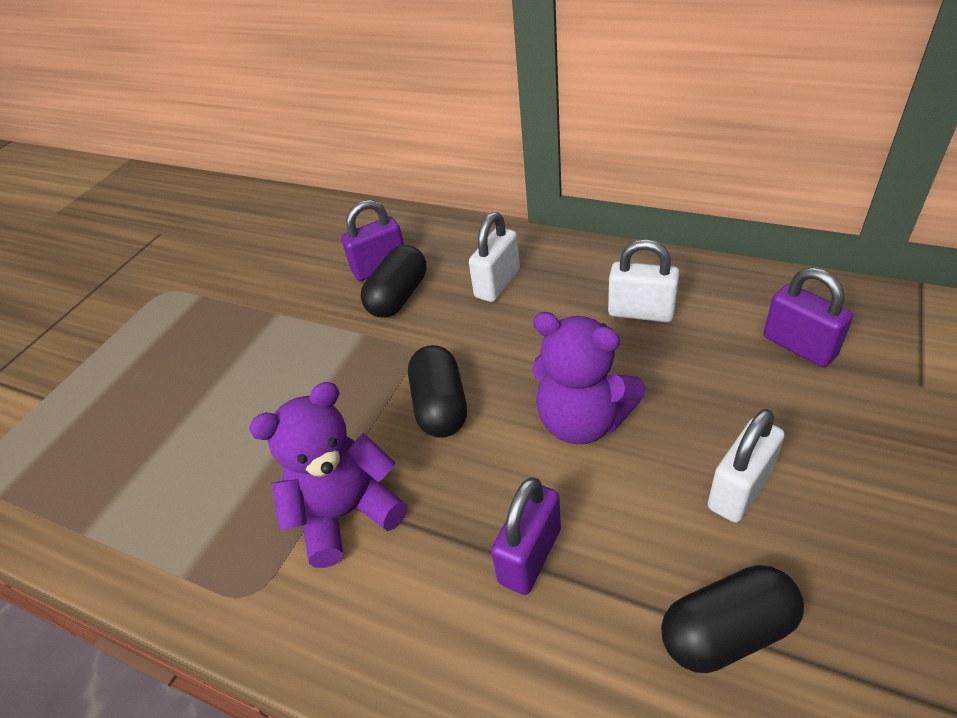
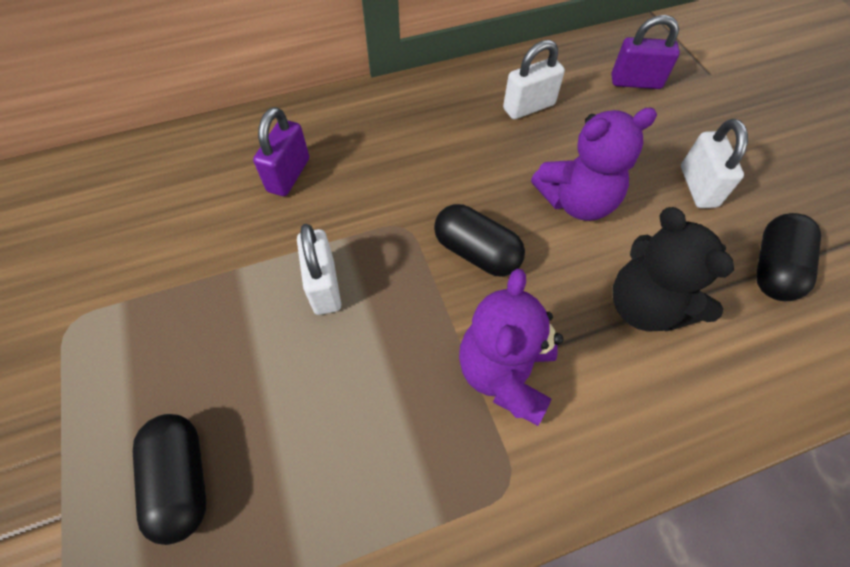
camera: 50 degrees left, 15 degrees up
(398, 297) = (337, 190): black capsule -> black capsule (182, 480)
(497, 284) = (407, 137): white padlock -> white padlock (324, 286)
(530, 555) = (645, 306): purple padlock -> black teddy bear

